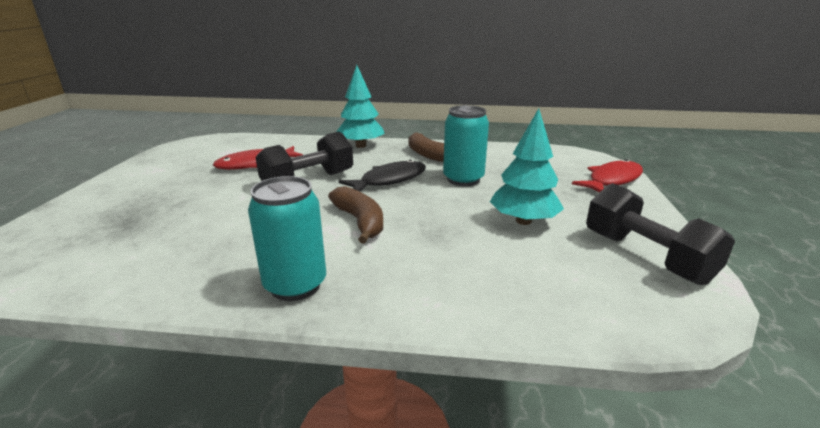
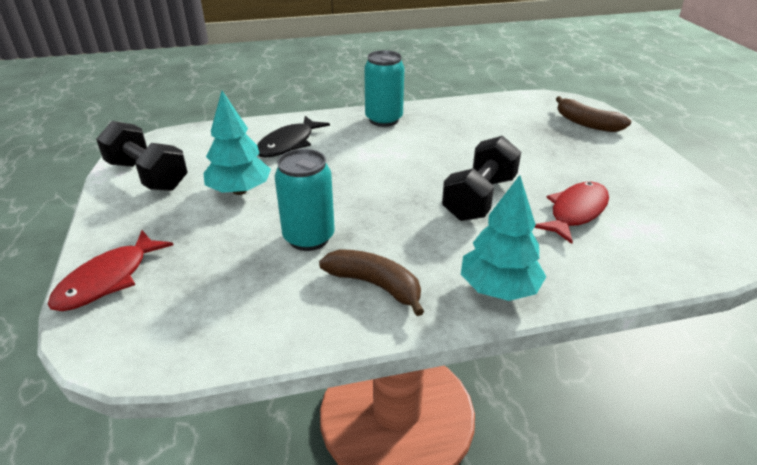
camera: 160 degrees right, 10 degrees up
(360, 221) = (382, 163): brown banana -> brown banana (586, 123)
(389, 180) = (395, 218): black fish -> black fish (288, 144)

